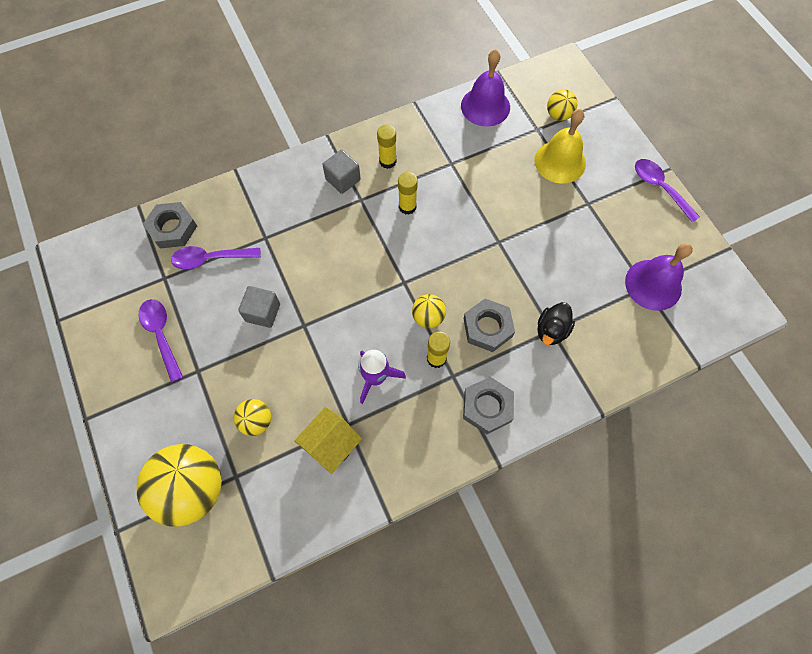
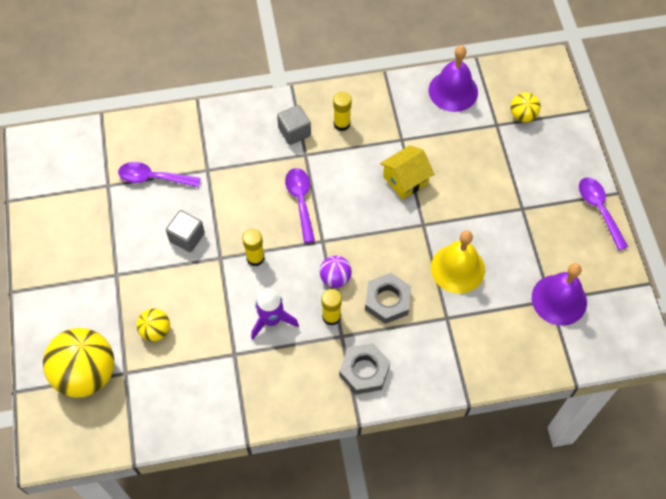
camera: 15 degrees right, 5 degrees down
(161, 335) = (93, 235): purple spoon -> purple spoon (301, 201)
(172, 228) = (127, 142): grey nut -> none
(331, 444) = (215, 367): yellow house -> yellow house (405, 180)
(407, 207) = (347, 171): yellow glue stick -> yellow glue stick (255, 258)
(428, 317) = (335, 278): yellow ball -> purple ball
(551, 330) = (446, 318): black duck -> none
(560, 161) = (508, 161): yellow bell -> yellow bell (457, 268)

